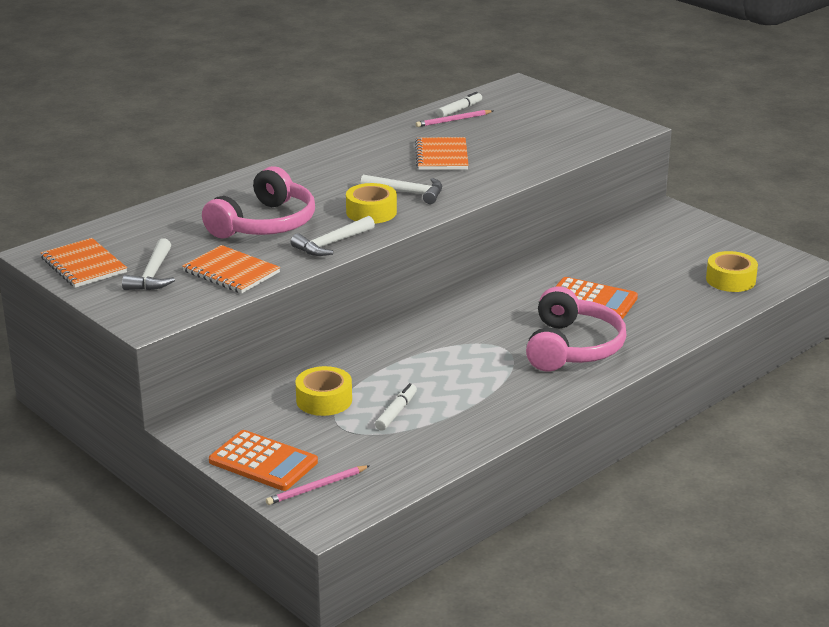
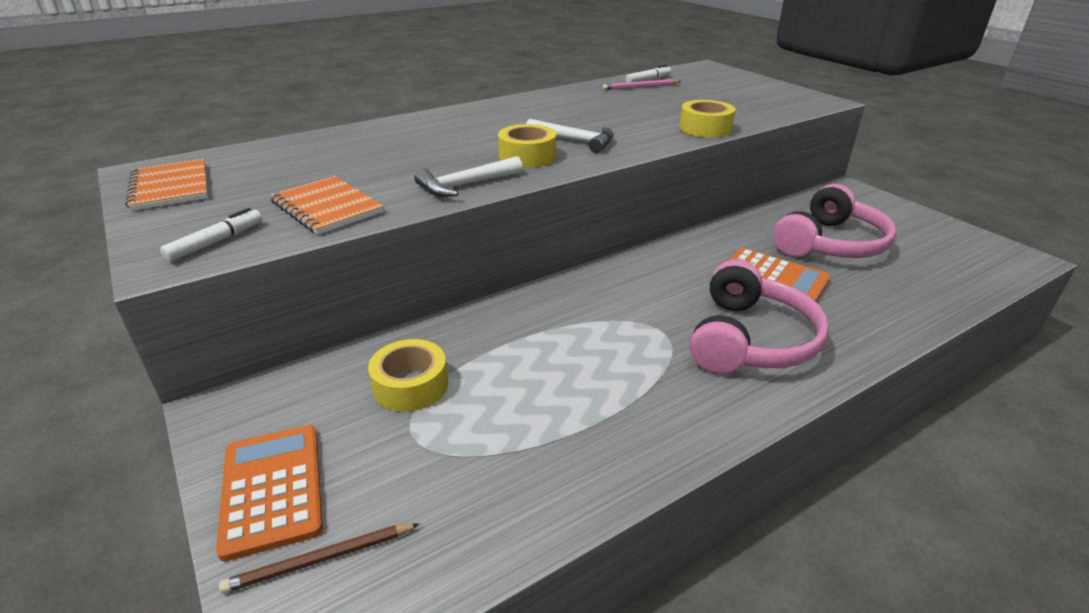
camera: 10 degrees right, 5 degrees up
(152, 275) = (234, 204): white hammer -> none
(263, 462) = (272, 489): orange calculator -> orange calculator turned 150 degrees counterclockwise
(264, 224) = (404, 159): pink headphones -> pink headphones (830, 243)
(316, 487) = (320, 559): pink pencil -> brown pencil
(396, 412) = (498, 418): white marker -> white marker (216, 242)
(441, 156) = (621, 112): orange notebook -> none
(730, 280) = (940, 268): yellow tape -> yellow tape (705, 128)

